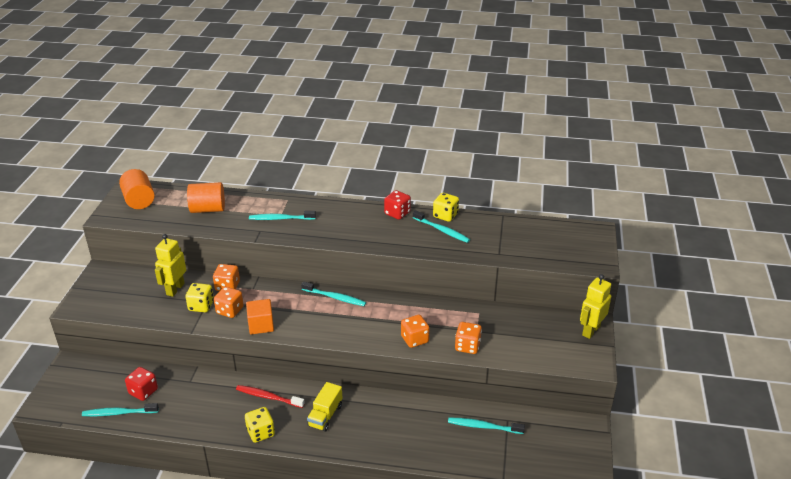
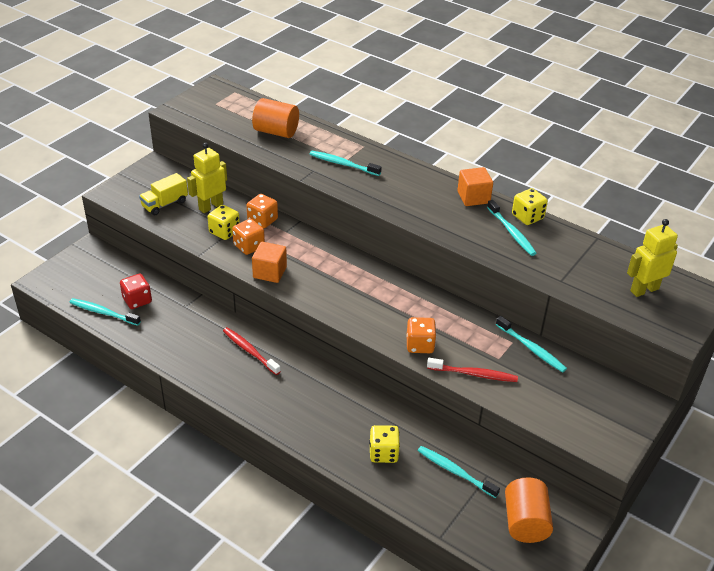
camera: 25 degrees right, 5 degrees up
(139, 200) = (216, 103): orange cylinder -> orange cylinder (525, 522)
(260, 432) = (220, 384): yellow dice -> yellow dice (383, 453)
(325, 415) = (294, 392): yellow truck -> yellow truck (165, 204)
(335, 297) = (364, 270): turquoise toothbrush -> turquoise toothbrush (531, 349)
(397, 213) = (473, 197): red dice -> orange cube
(467, 346) = (474, 374): orange dice -> red toothbrush
(590, 330) = (635, 411): yellow robot -> yellow robot (644, 290)

